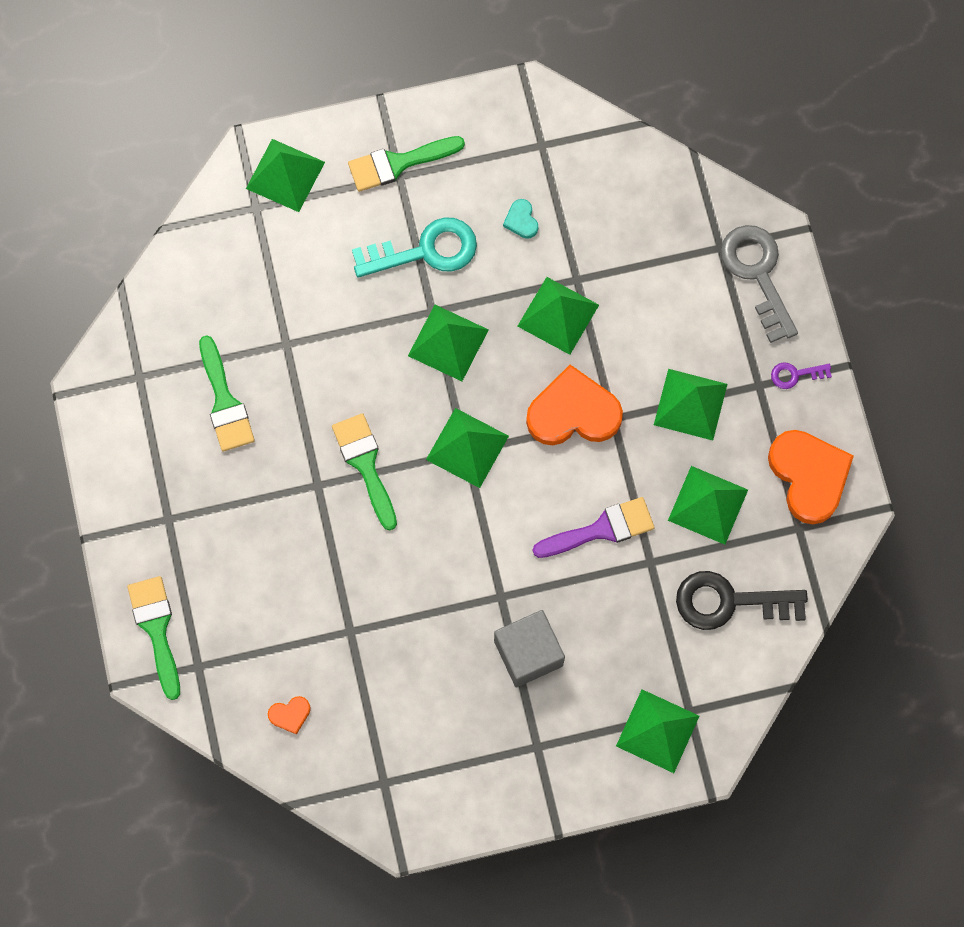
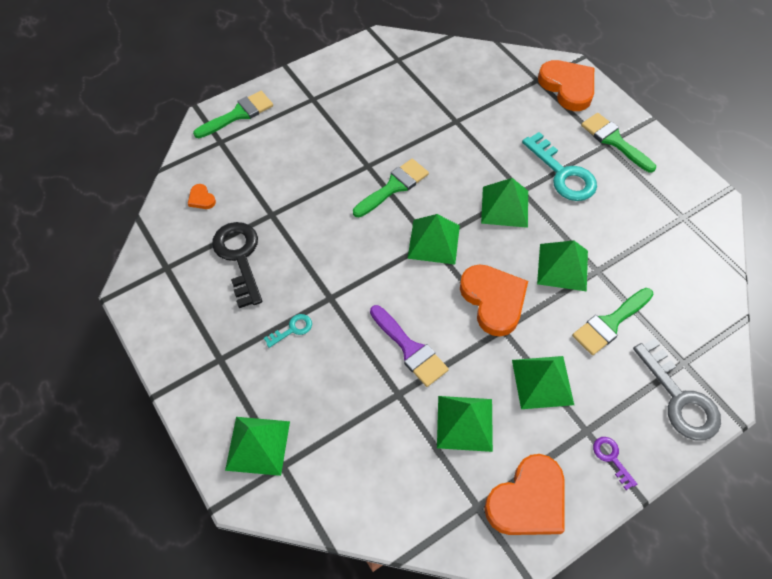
camera: 70 degrees right, 15 degrees down
(225, 402) = (402, 103): green brush -> green brush (610, 323)
(285, 175) = (568, 87): green pyramid -> orange heart
(521, 220) = (619, 222): turquoise heart -> none
(528, 653) = (292, 329): grey cube -> turquoise key
(729, 602) = (388, 468): black key -> black key (239, 257)
(757, 274) = (679, 398): grey key -> grey key turned 105 degrees clockwise

